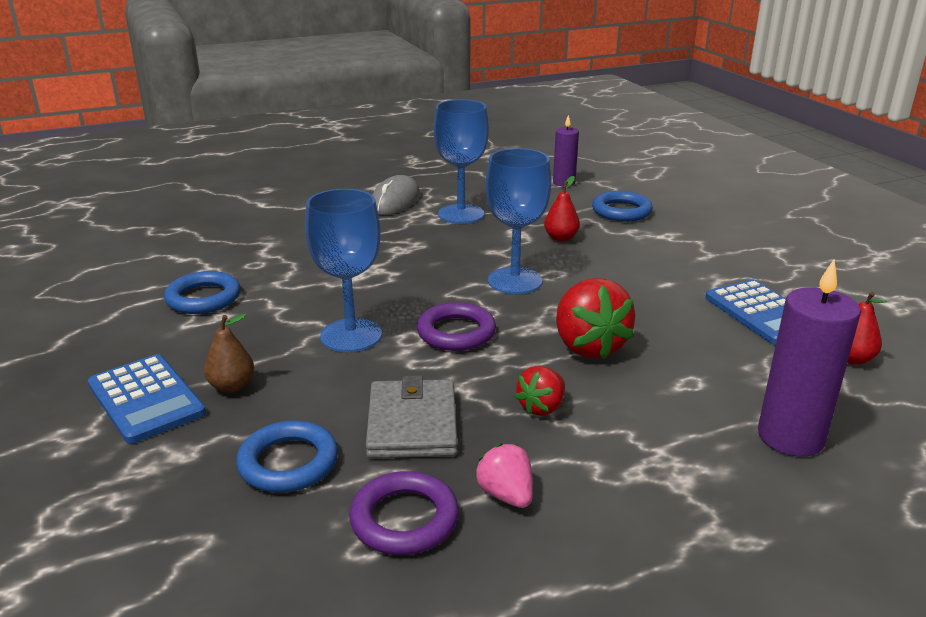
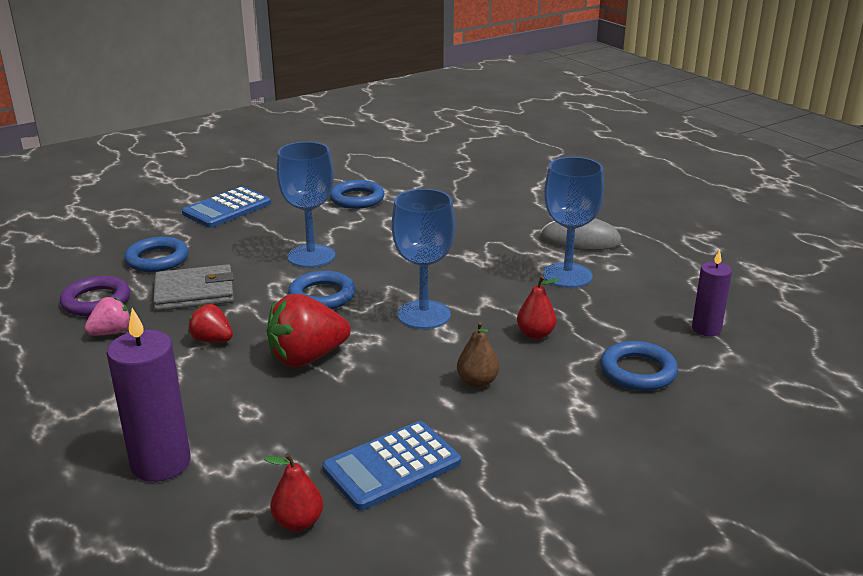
camera: 80 degrees right, 0 degrees up
(232, 386) = (241, 229): brown pear -> brown pear (477, 382)
(456, 332) = (322, 296): purple ring -> blue ring

